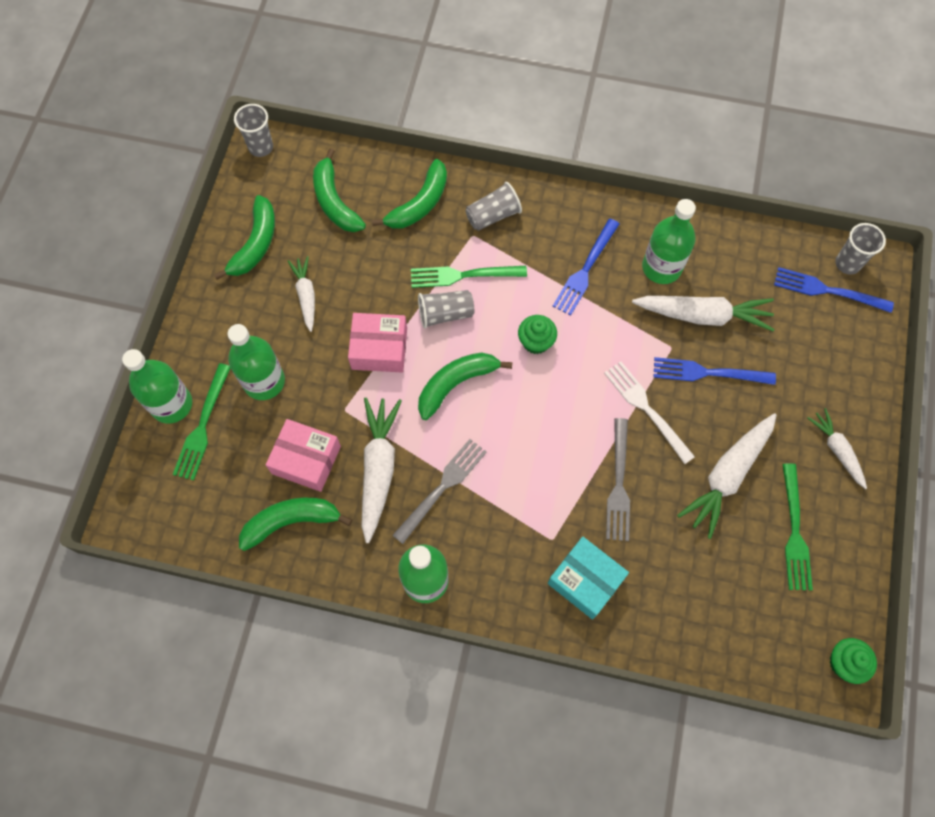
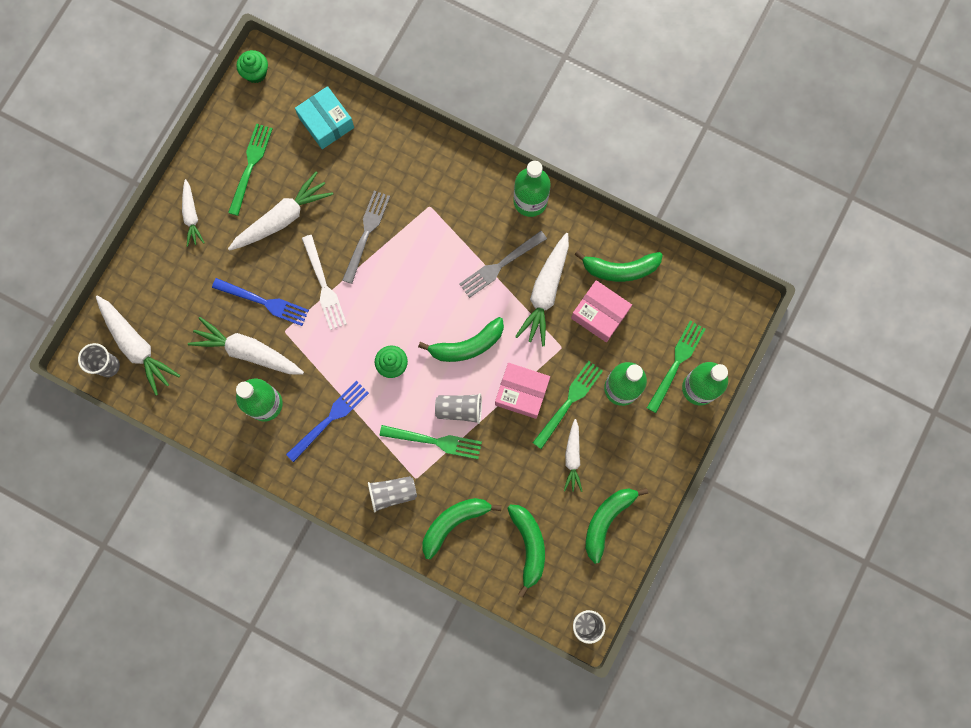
camera: 165 degrees left, 10 degrees up
(322, 352) = (569, 402): none -> green fork
(585, 580) = (415, 171): turquoise box -> turquoise box (326, 122)
(828, 291) = (136, 346): blue fork -> white carrot

